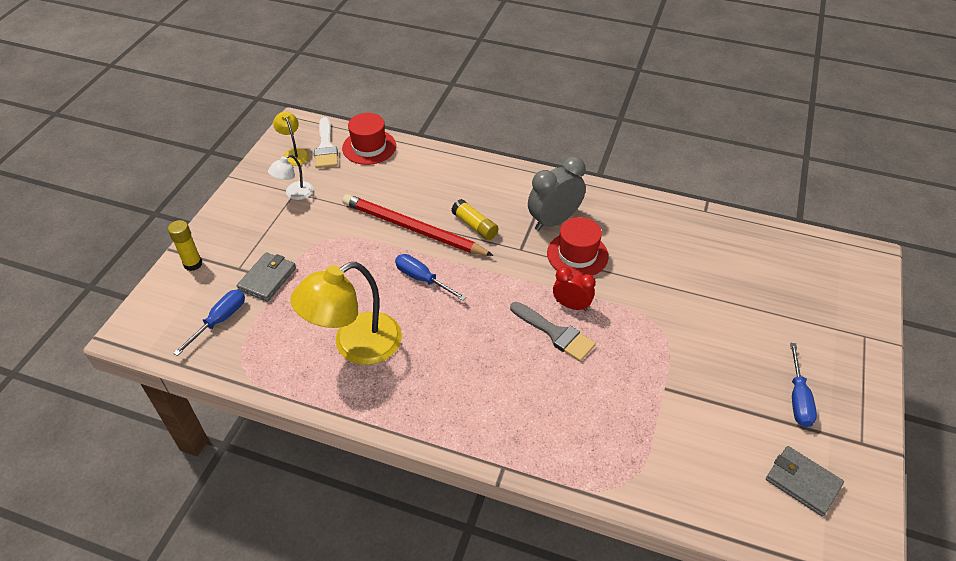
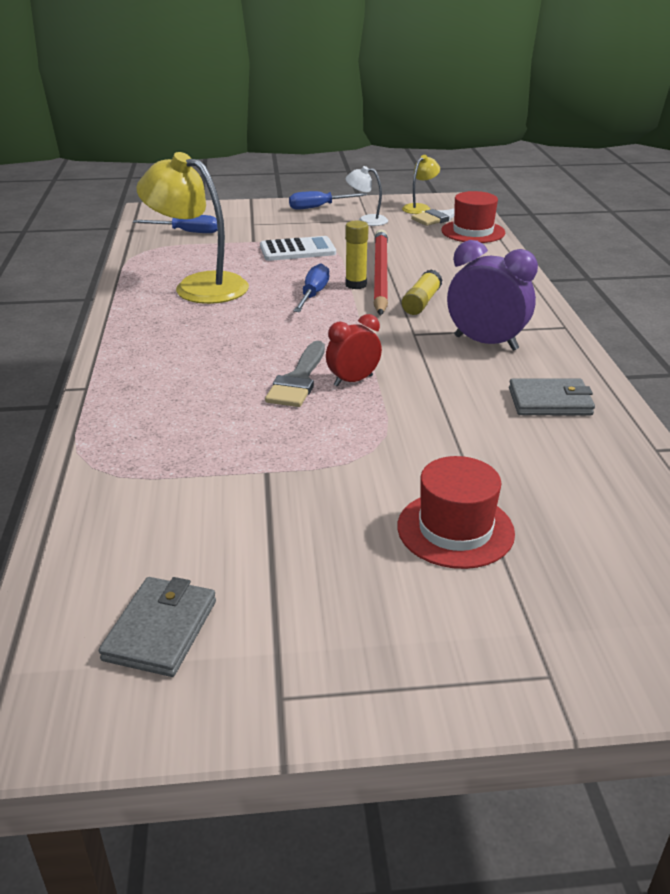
camera: 65 degrees right, 15 degrees down
(193, 264) = (242, 209): yellow glue stick -> yellow glue stick (356, 285)
(267, 279) = (250, 236): grey wallet -> grey wallet (550, 401)
(326, 258) = (297, 250): none -> white calculator
(554, 221) = (486, 343): grey clock -> purple clock
(571, 305) = (353, 381): red clock -> red clock turned 120 degrees counterclockwise
(577, 255) = (444, 368): red hat -> red hat (455, 529)
(798, 398) = (331, 603): blue screwdriver -> blue screwdriver (318, 207)

